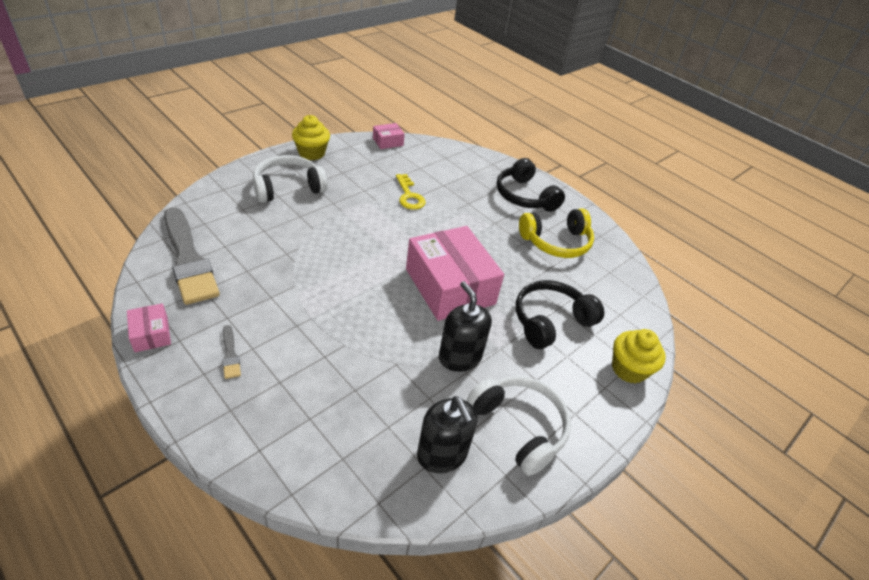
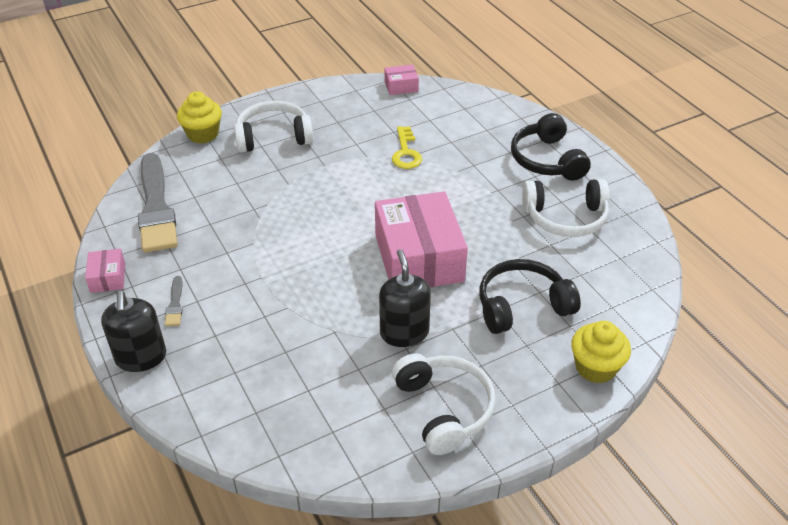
camera: 20 degrees right, 0 degrees up
(311, 153) = (309, 98): yellow cupcake -> yellow cupcake (203, 134)
(442, 454) = (354, 423): black soap dispenser -> black soap dispenser (141, 357)
(556, 242) = (565, 217): yellow headphones -> white headphones

